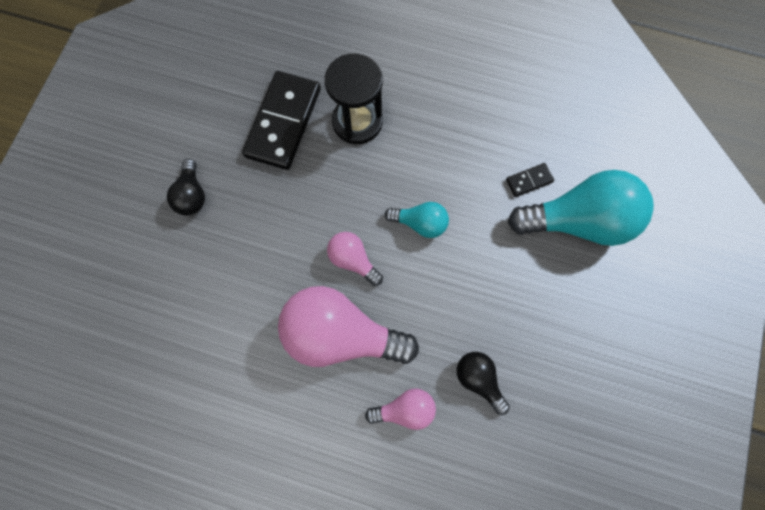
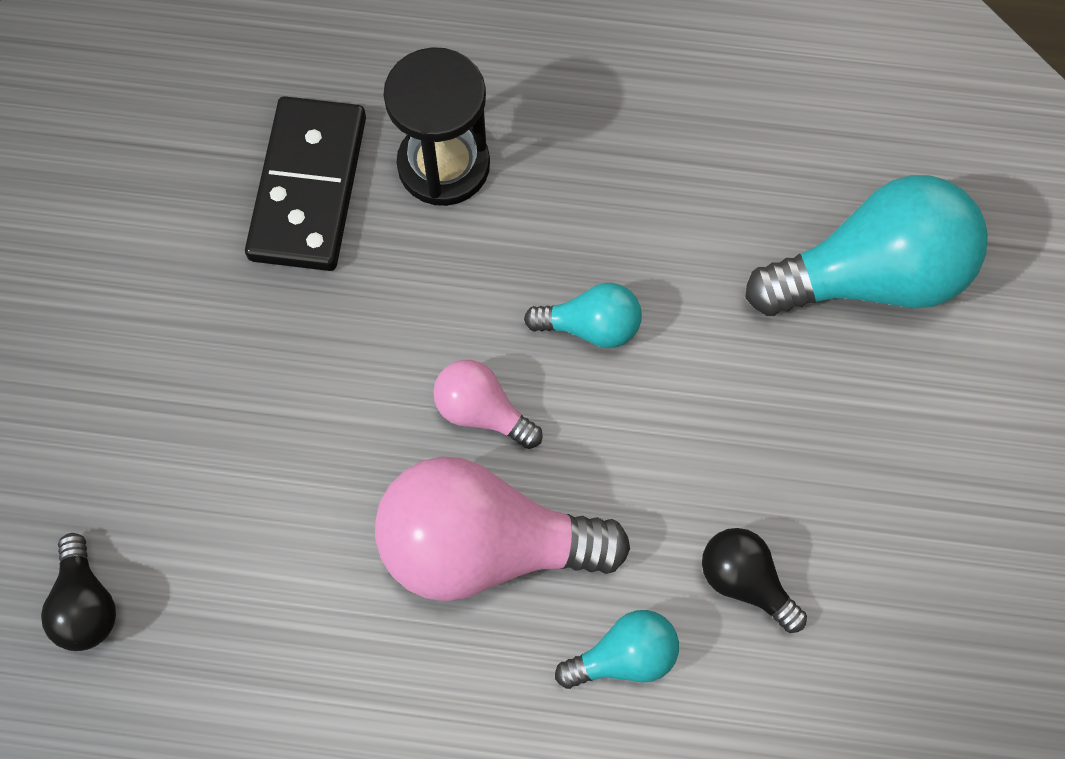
camera: 10 degrees left, 5 degrees down
(192, 195) = (164, 344): black light bulb -> black light bulb (86, 604)
(405, 410) = (624, 656): pink light bulb -> turquoise light bulb
(529, 181) = (770, 221): black domino -> none

